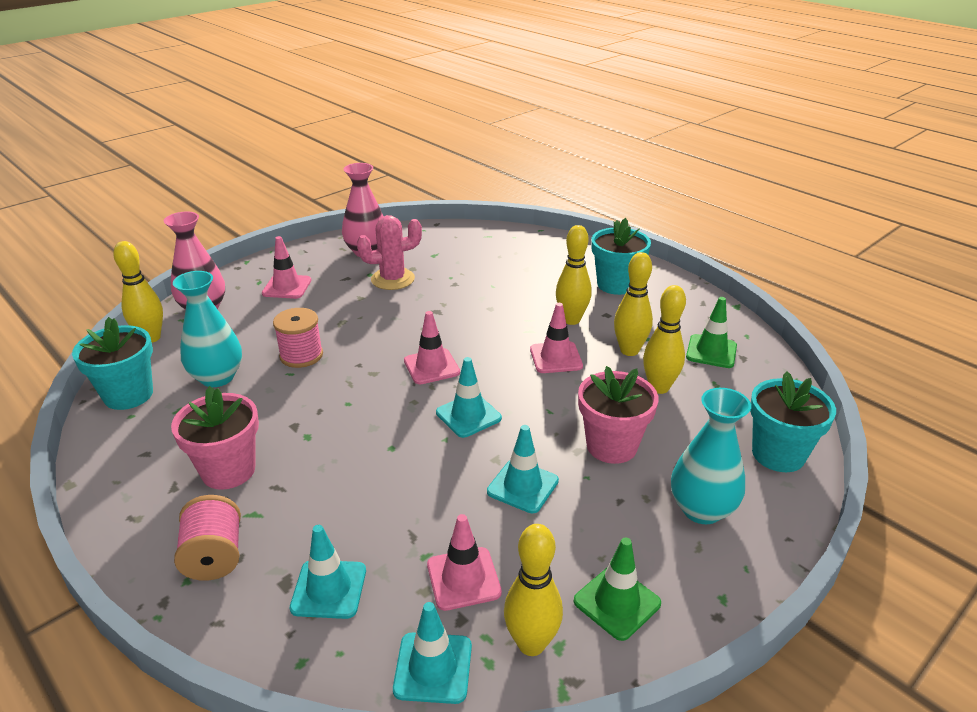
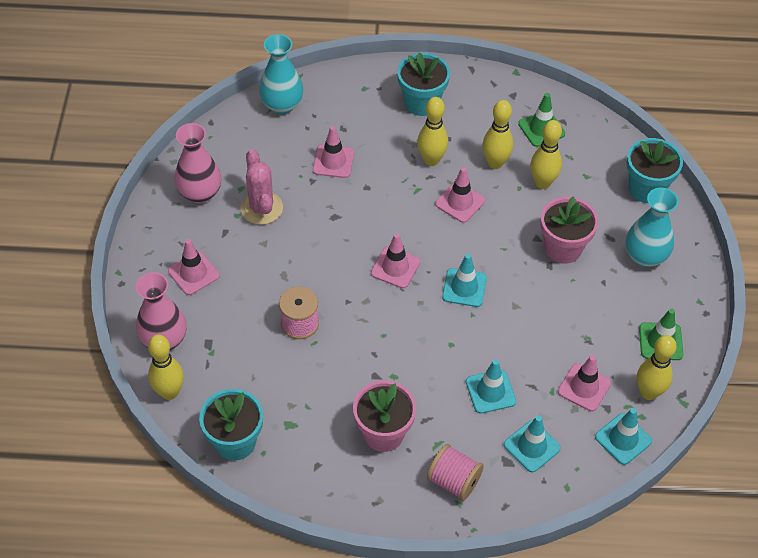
camera: 45 degrees left, 20 degrees up
(217, 377) = (272, 383): turquoise vase -> turquoise vase (282, 105)
(392, 279) = (261, 208): pink cactus -> pink cactus turned 45 degrees counterclockwise
(488, 282) = (333, 161): none -> pink traffic cone
(522, 486) = (549, 312): turquoise traffic cone -> turquoise traffic cone (490, 391)

